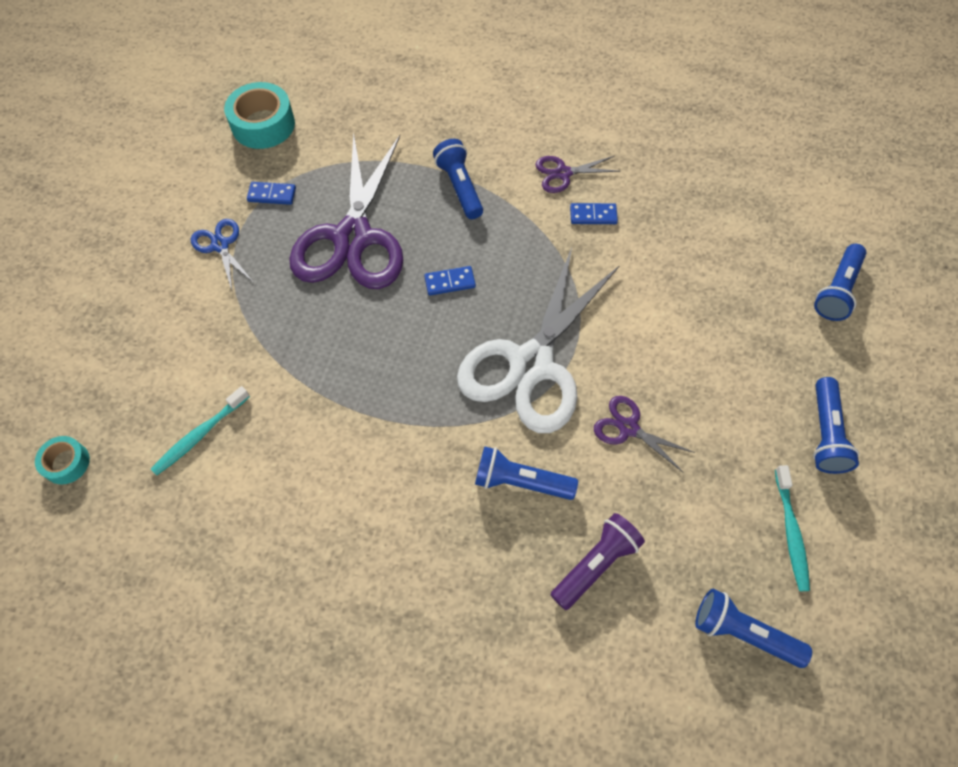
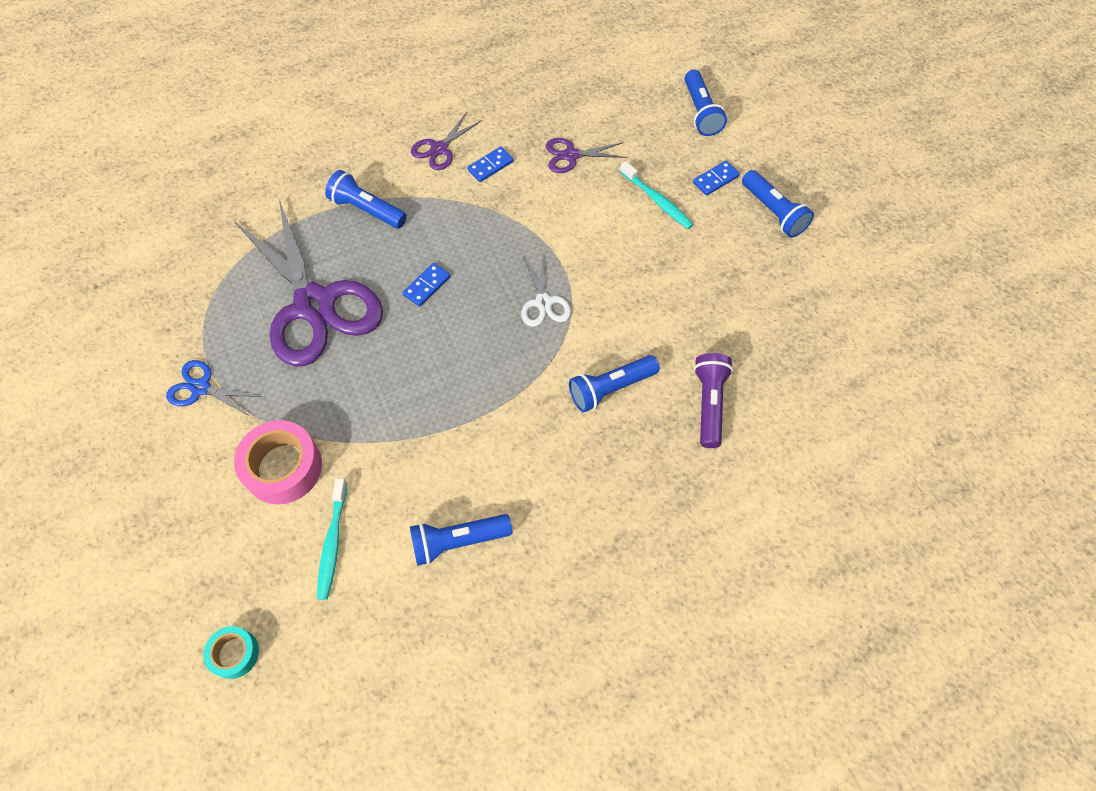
camera: 40 degrees left, 0 degrees up
(219, 349) = (283, 467): none -> pink tape
(263, 125) = (142, 266): turquoise tape -> none
(272, 195) = (208, 317): blue domino -> blue domino (715, 179)
(531, 364) = (543, 302): white scissors -> white scissors, size x0.44
(628, 428) = (649, 298): purple scissors -> purple scissors (571, 155)
(742, 633) = (833, 374): blue flashlight -> blue flashlight (458, 541)
(791, 532) = (807, 290): turquoise toothbrush -> turquoise toothbrush (657, 200)

